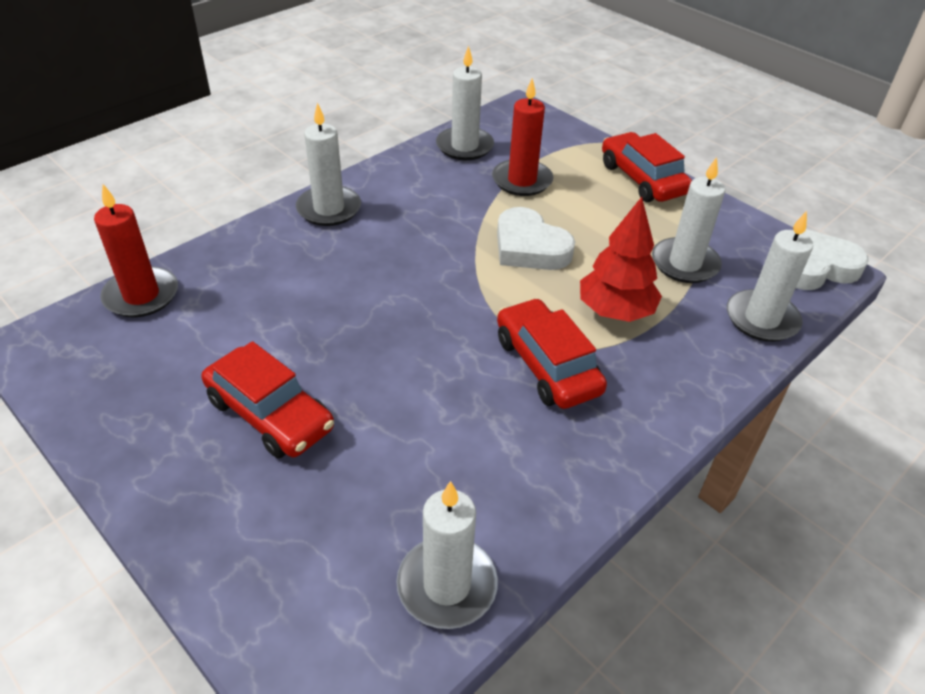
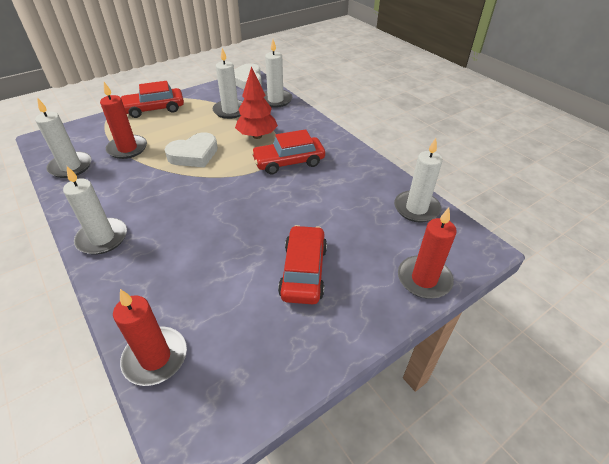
camera: 80 degrees left, 0 degrees up
(248, 588) = (424, 279): none -> red candle
(270, 414) = (303, 271): red car -> red car turned 45 degrees counterclockwise

